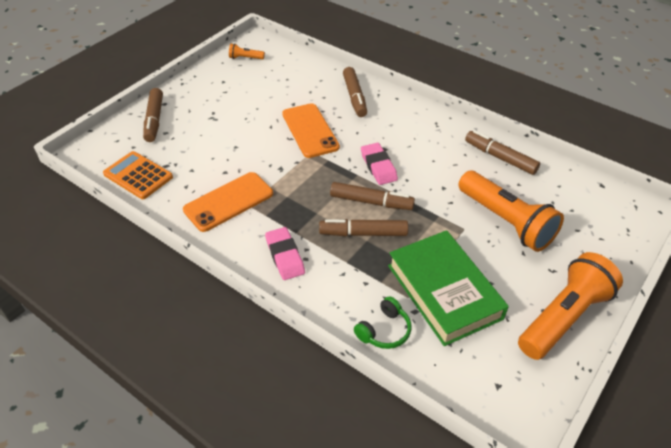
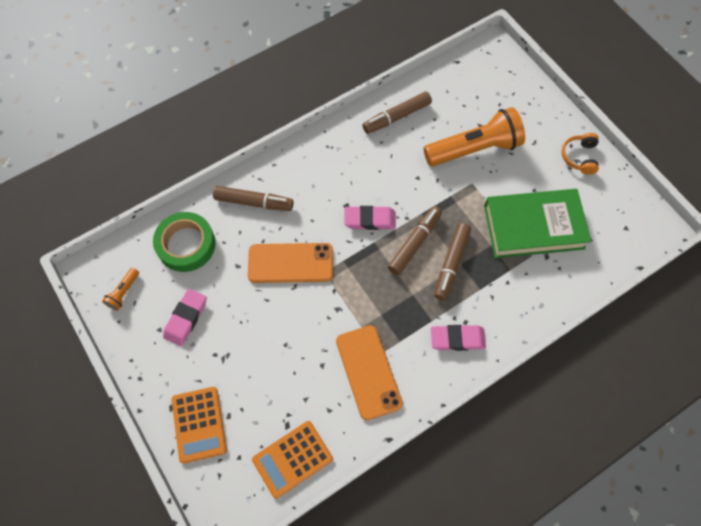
camera: 70 degrees left, 20 degrees up
(154, 120) = (199, 424): brown marker -> orange calculator
(237, 91) = (186, 318): none -> pink eraser
(298, 74) = (186, 245): none -> green tape
(384, 330) = (559, 286): green headphones -> none
(564, 317) = (579, 157): orange flashlight -> orange headphones

